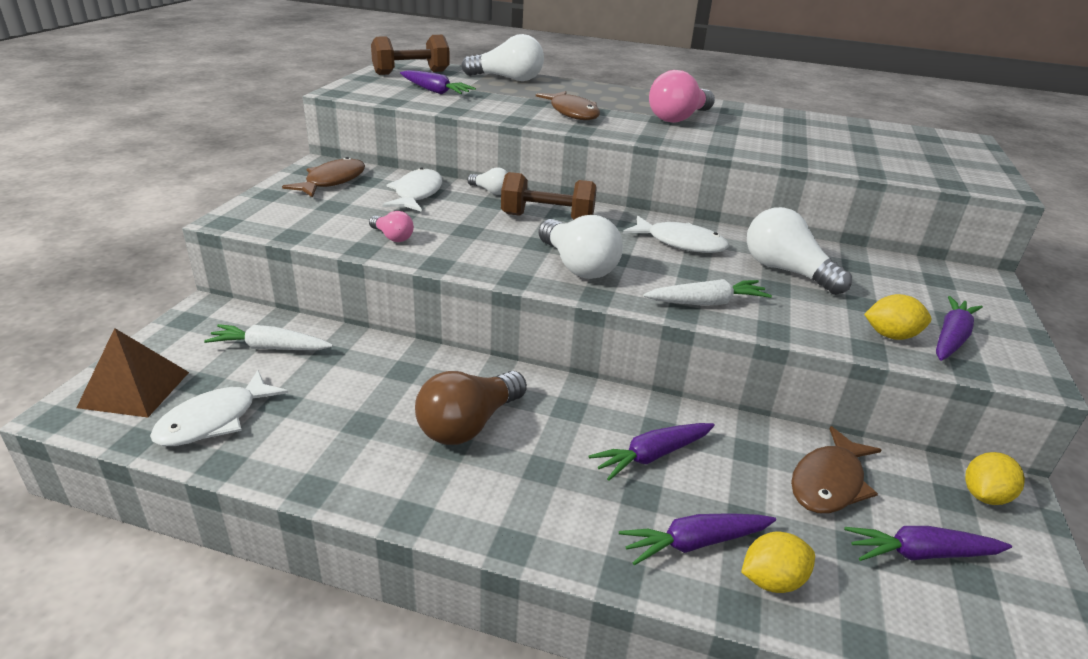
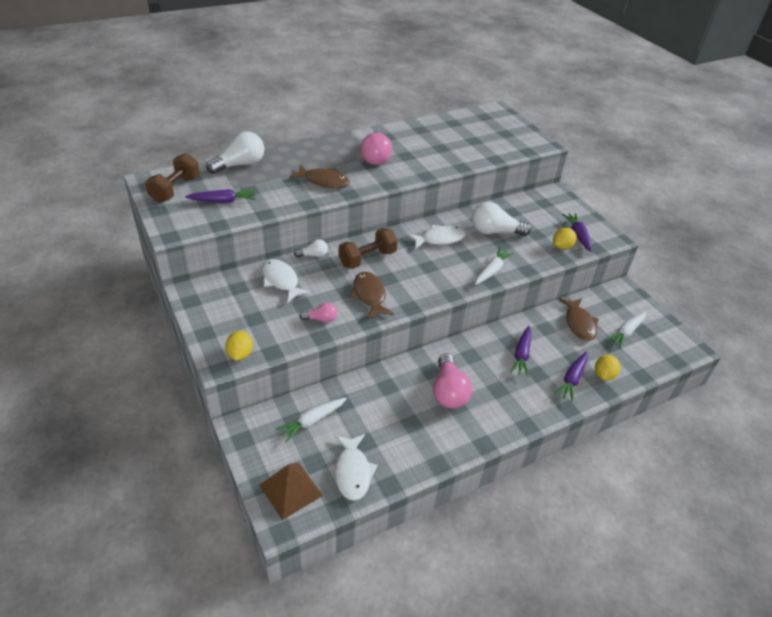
camera: 45 degrees left, 10 degrees up
(332, 181) = (221, 300): brown fish -> brown fish (369, 295)
(469, 424) = (448, 391): brown light bulb -> pink light bulb
(577, 266) = (422, 282): white light bulb -> none
(921, 554) = (626, 333): purple carrot -> white carrot
(984, 496) = (619, 296): yellow lemon -> yellow lemon (240, 354)

